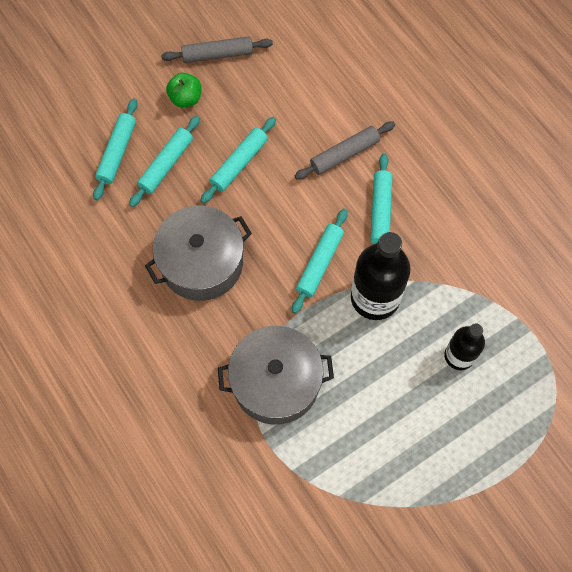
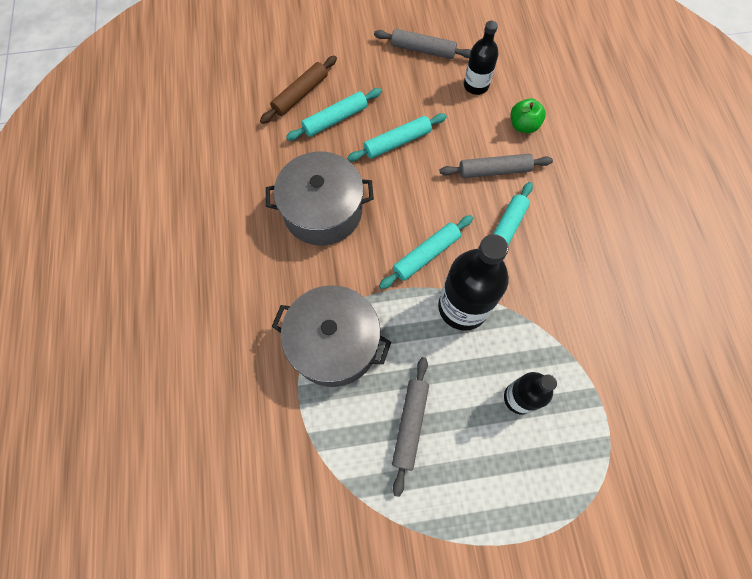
camera: 25 degrees right, 0 degrees up
(117, 152) = (300, 94): turquoise rolling pin -> brown rolling pin
(185, 98) = (379, 74): green apple -> green apple (523, 125)
(288, 72) = (476, 85): none -> black bottle
(377, 421) = (410, 424): none -> grey rolling pin

